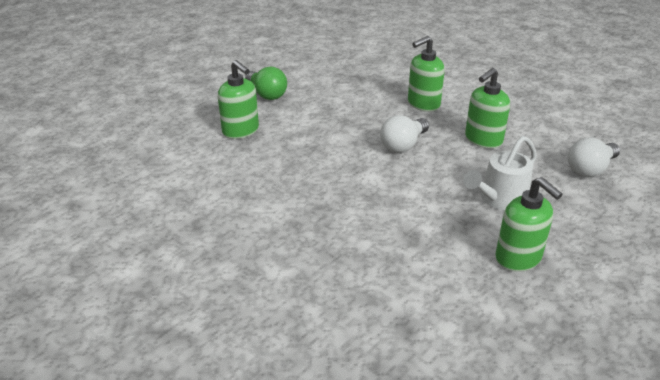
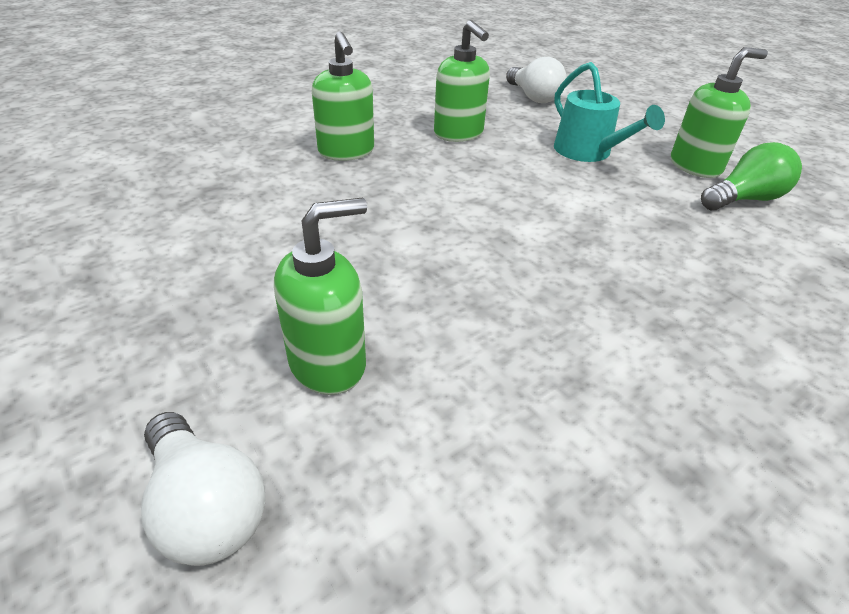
camera: 80 degrees left, 5 degrees up
(266, 94) = (188, 304): green light bulb -> green light bulb (744, 199)
(403, 145) = (452, 187): white light bulb -> white light bulb (206, 507)
(499, 199) = (588, 152): white watering can -> turquoise watering can

